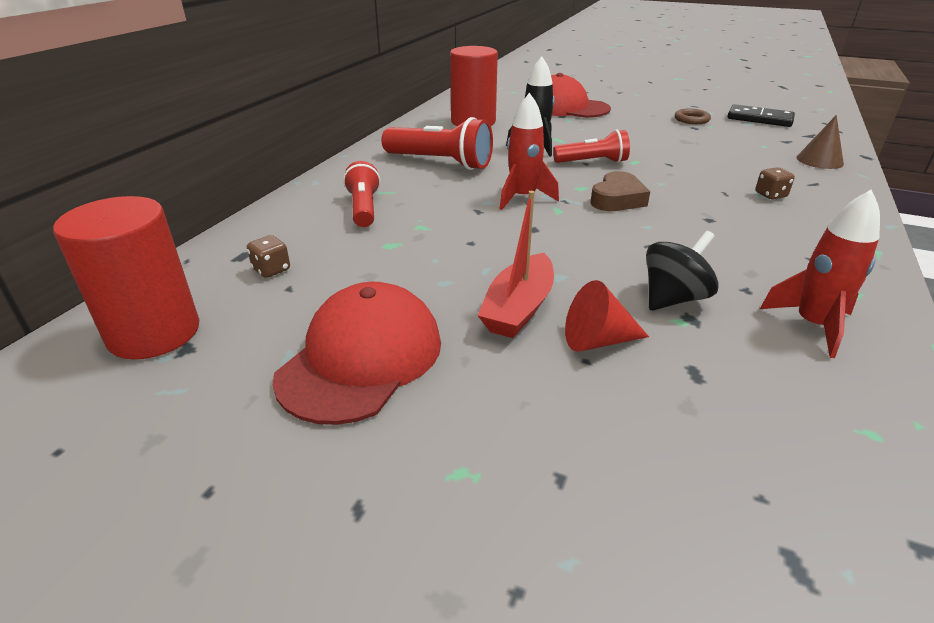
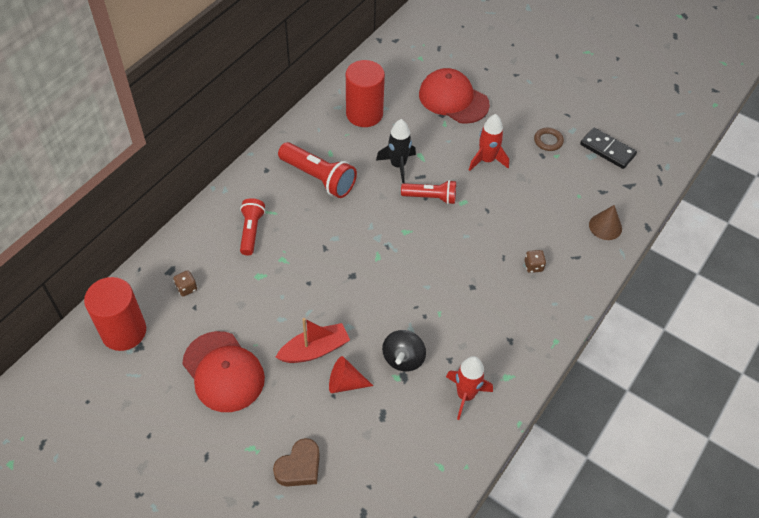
camera: 10 degrees right, 20 degrees up
(361, 358) = (223, 371): red cap -> red cap turned 105 degrees clockwise
(519, 308) = (314, 350): red boat -> red boat turned 150 degrees counterclockwise
(523, 198) = (360, 237): red rocket -> red rocket (487, 160)
(617, 199) = (423, 251): brown heart -> brown heart (299, 467)
(673, 298) = (403, 359): black spinning top -> black spinning top turned 135 degrees clockwise

